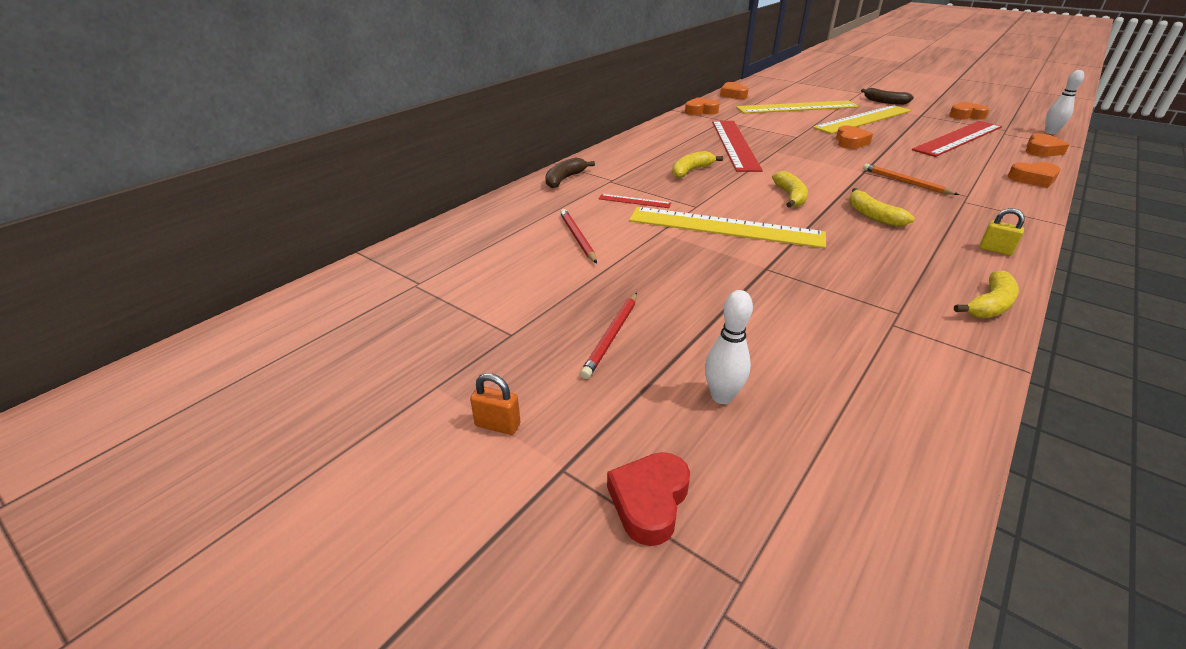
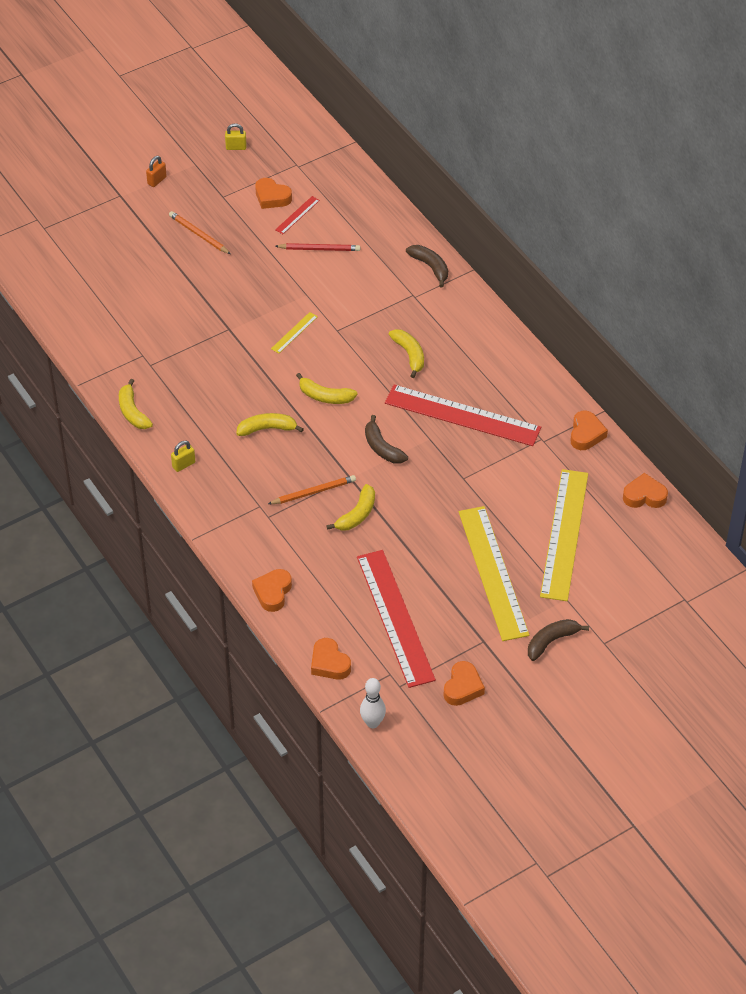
camera: 110 degrees right, 15 degrees up
(380, 350) = (236, 147): none -> yellow padlock
(611, 336) = (199, 234): red pencil -> orange pencil
(634, 201) = (365, 297): red ruler -> red ruler (297, 215)
(649, 501) = (89, 215): red heart -> none
(722, 396) = (130, 259): white bowling pin -> none
(725, 227) = (294, 332): yellow ruler -> yellow ruler, size x0.41
(812, 165) = (382, 448): none -> brown banana
(850, 142) = (426, 513): orange heart -> orange heart (272, 197)
(895, 163) = (357, 514): none -> yellow banana

